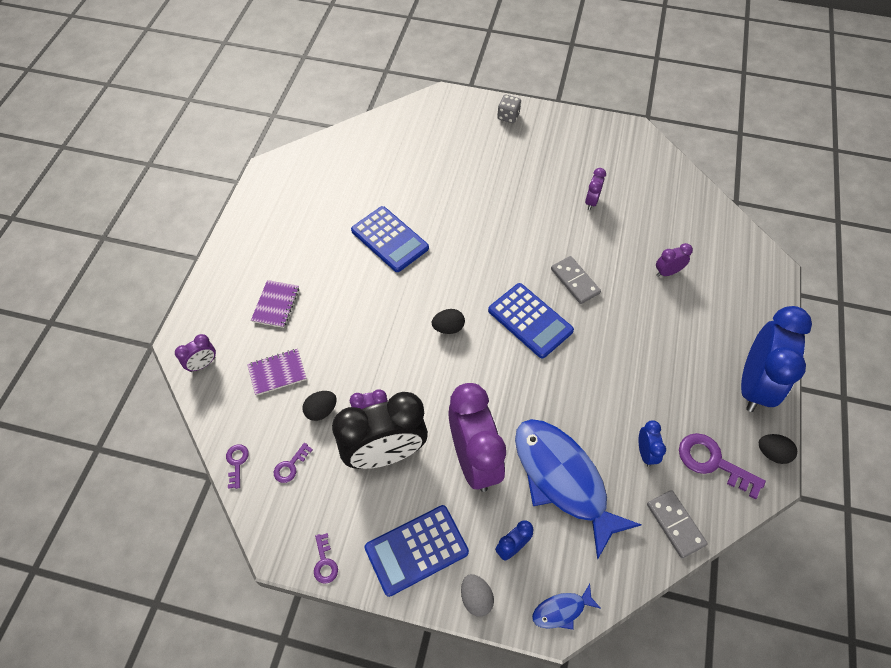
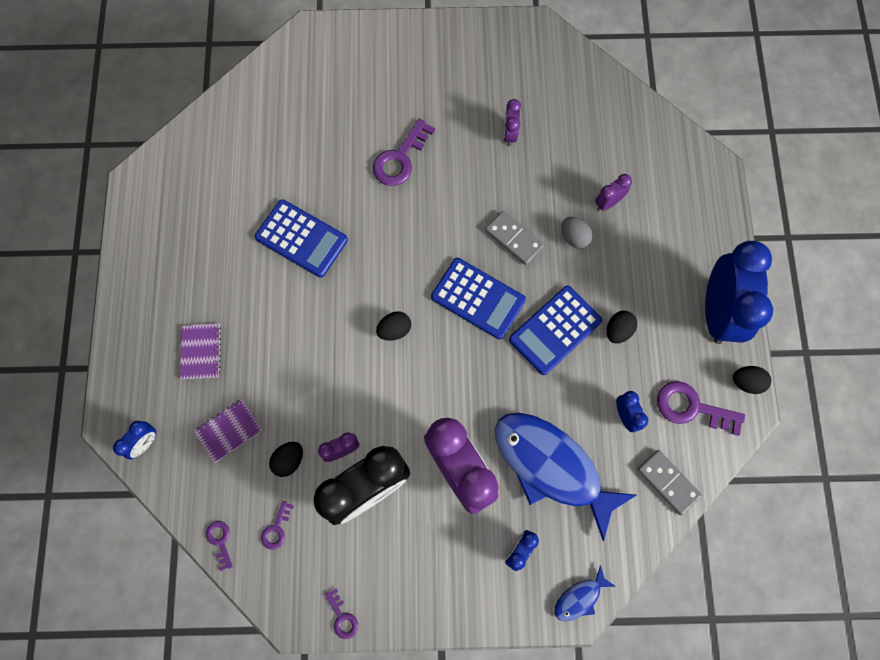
camera: 15 degrees left, 15 degrees up
(203, 364) = (145, 442): purple clock -> blue clock
(416, 550) = (428, 579): blue calculator -> blue calculator (555, 330)
(476, 598) = (497, 609): grey egg -> grey egg (574, 237)
(491, 199) = (400, 159): none -> purple key
(508, 116) = (391, 42): grey dice -> none
(654, 377) = (618, 330): none -> black egg

